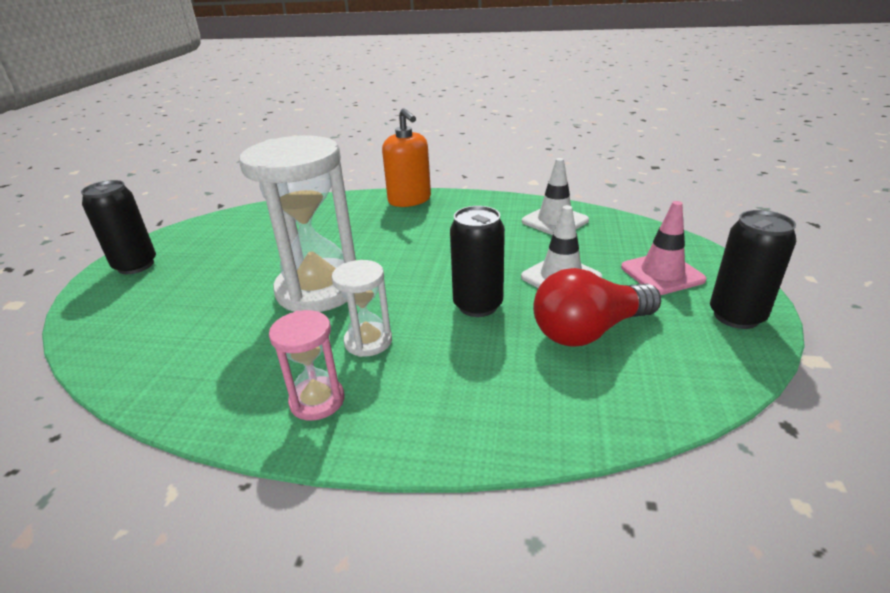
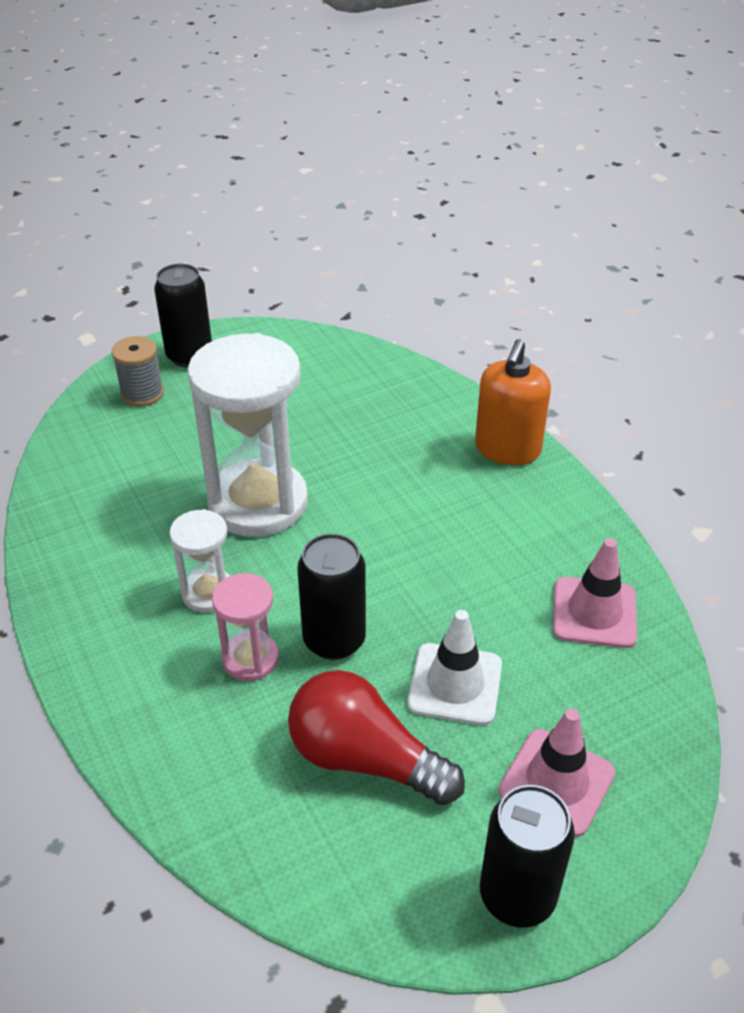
camera: 50 degrees right, 10 degrees up
(128, 298) = (142, 393): none -> grey spool
(317, 401) = (108, 612): pink hourglass -> pink hourglass (250, 658)
(555, 221) = (594, 612): white traffic cone -> pink traffic cone

